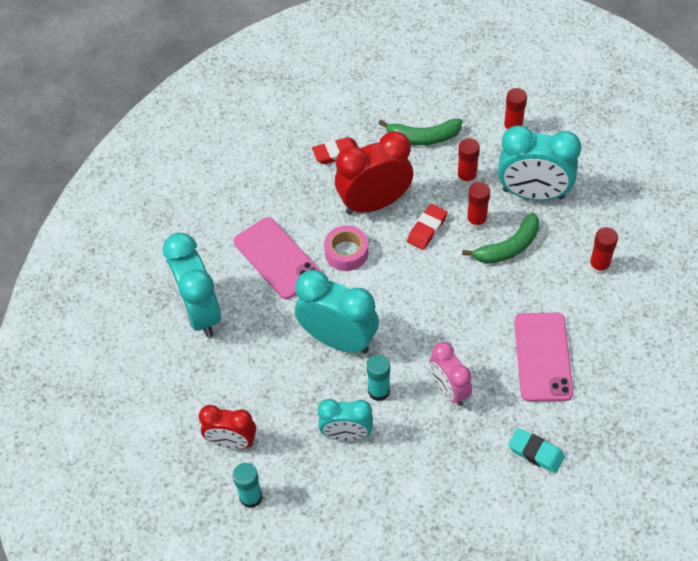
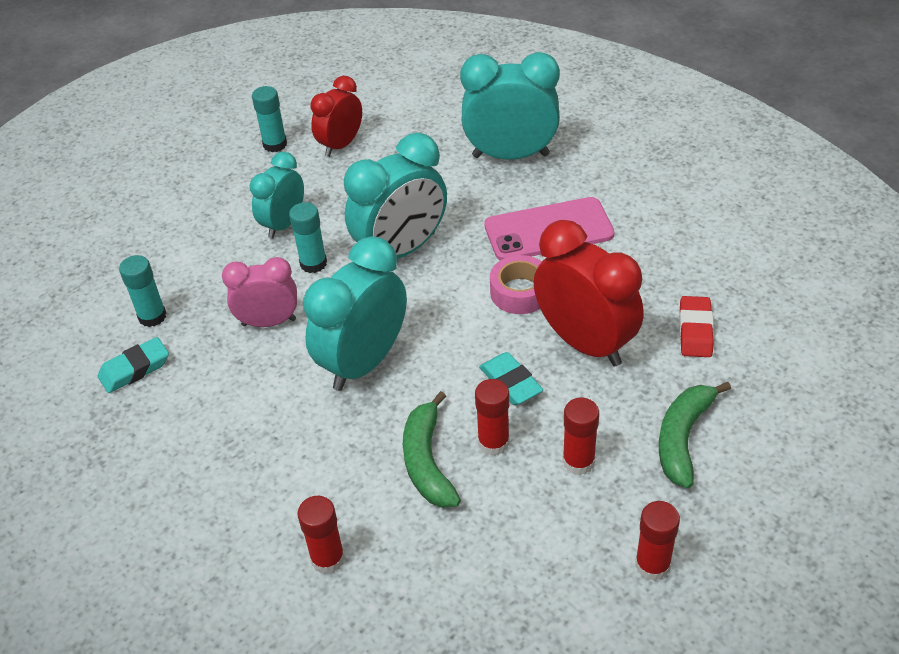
camera: 115 degrees right, 10 degrees down
(374, 203) = (585, 343): red clock -> red clock turned 45 degrees counterclockwise
(427, 229) = (510, 383): red eraser -> turquoise eraser
(484, 472) = (152, 316): none -> turquoise glue stick
(533, 194) = (504, 534): turquoise clock -> turquoise clock (364, 362)
(543, 357) = (241, 428): pink phone -> none

